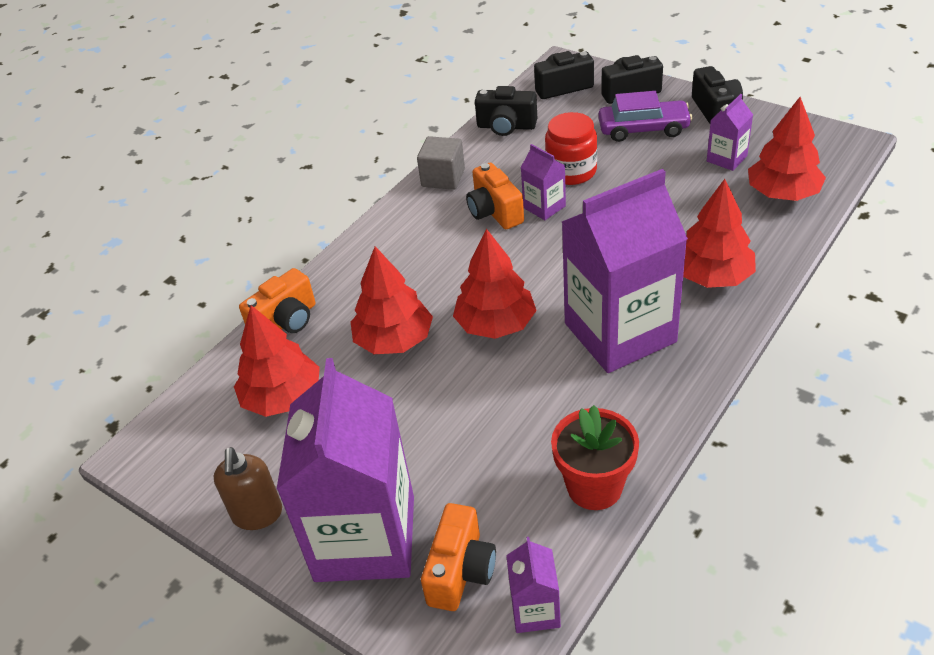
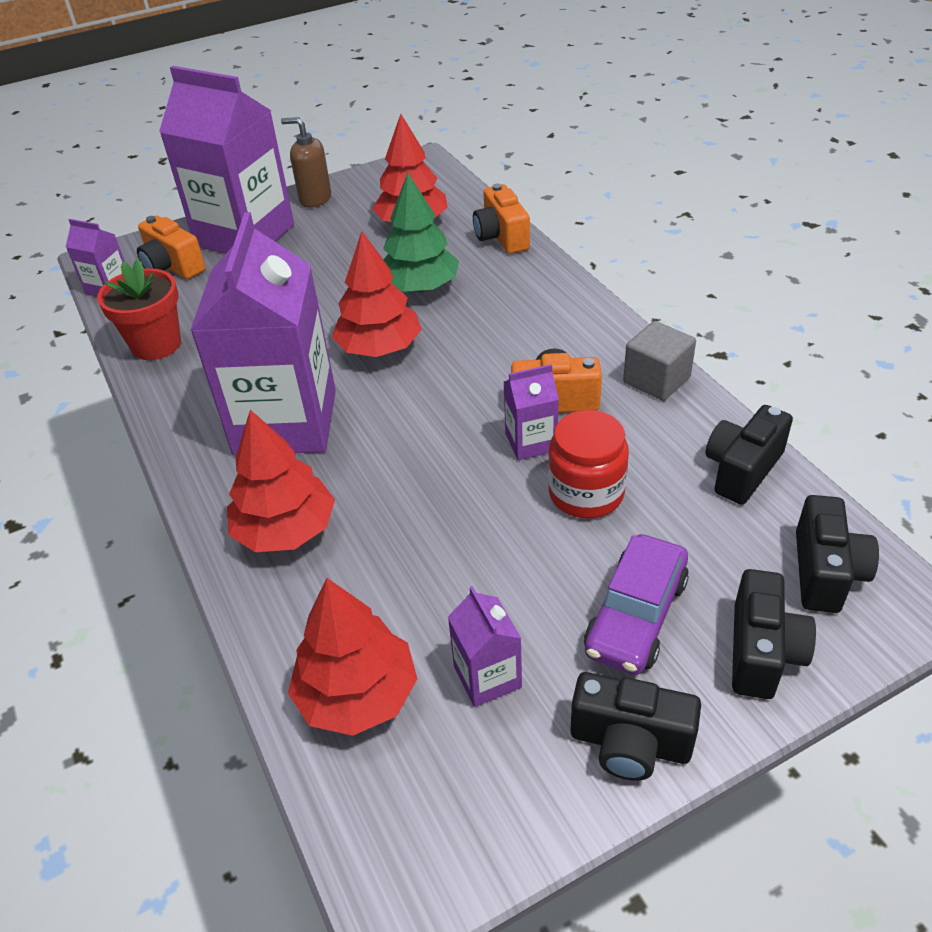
camera: 115 degrees right, 0 degrees up
(394, 340) = (420, 287): red tree -> green tree

